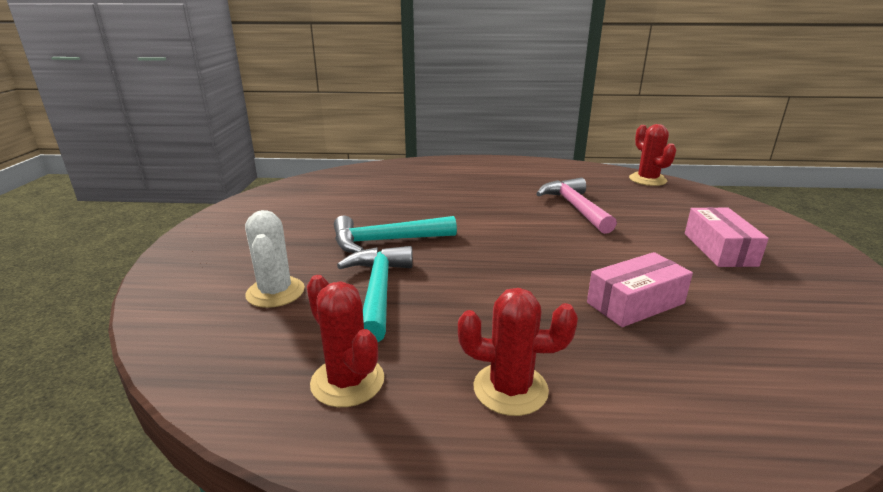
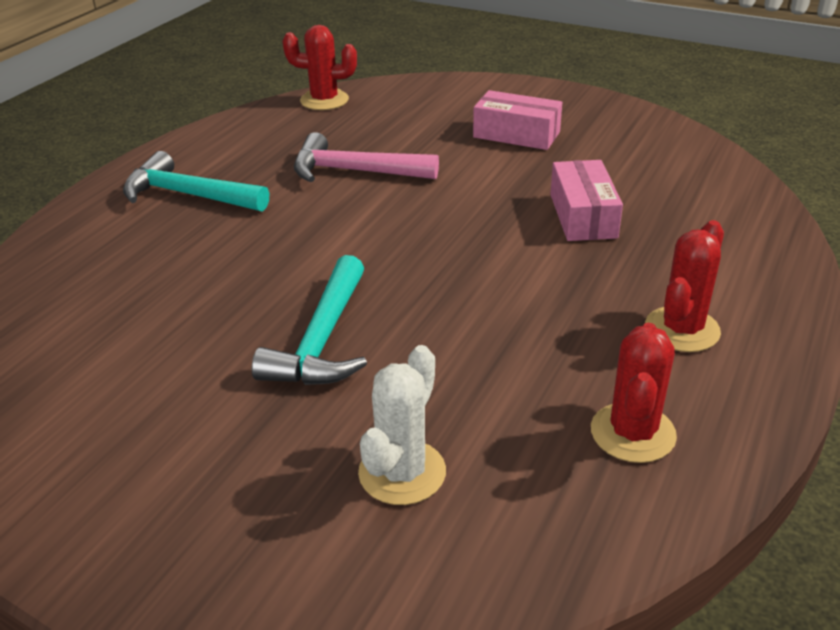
camera: 65 degrees left, 10 degrees up
(275, 292) = (402, 472): white cactus -> white cactus turned 75 degrees counterclockwise
(347, 381) = (633, 433): red cactus -> red cactus turned 60 degrees counterclockwise
(378, 291) = (458, 375): turquoise hammer -> turquoise hammer (188, 195)

